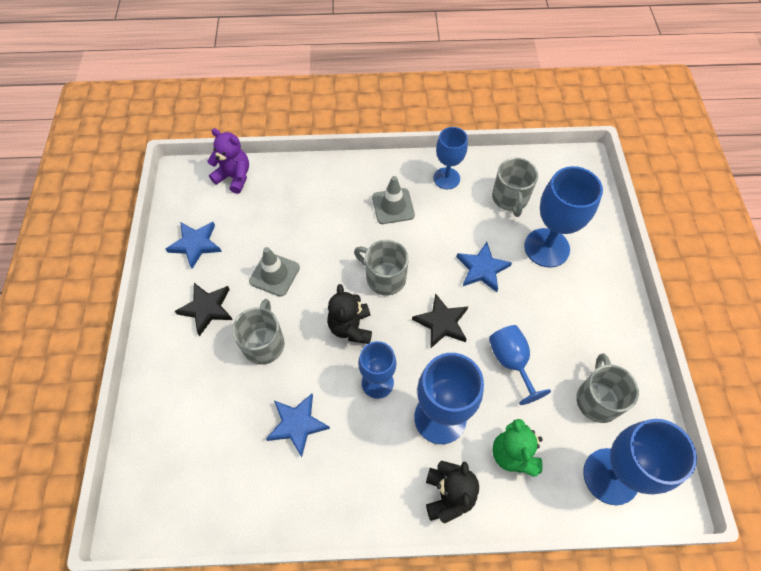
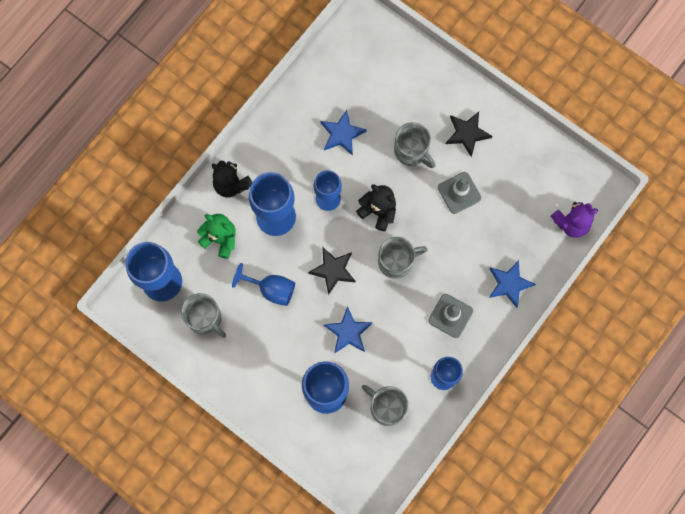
camera: 130 degrees right, 15 degrees up
(195, 244) = (527, 158): blue star -> blue star (509, 284)

